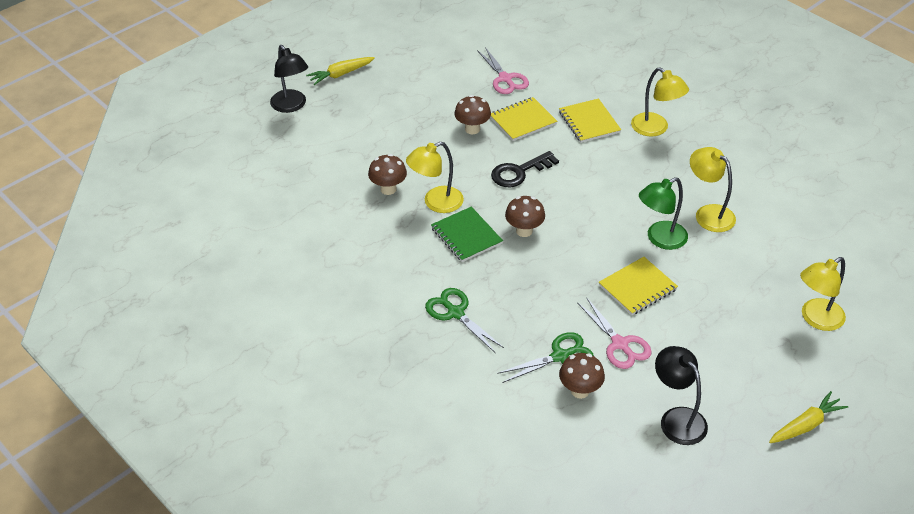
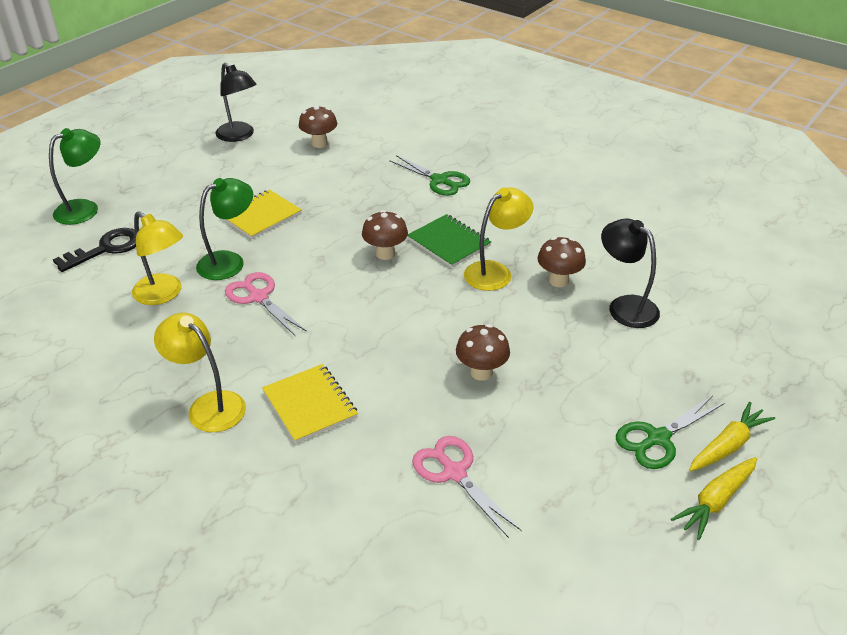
camera: 170 degrees right, 5 degrees down
(291, 106) = (759, 378): black lamp -> black lamp (625, 306)
(519, 172) = (402, 318): black key -> black key (106, 249)
(523, 121) = (410, 395): yellow notebook -> none
(560, 356) = (337, 161): green scissors -> green scissors (657, 438)
(620, 344) = (283, 174): pink scissors -> pink scissors (258, 297)
(806, 425) = (132, 141): yellow carrot -> yellow carrot (715, 501)
(816, 319) = (85, 208): yellow lamp -> green lamp

